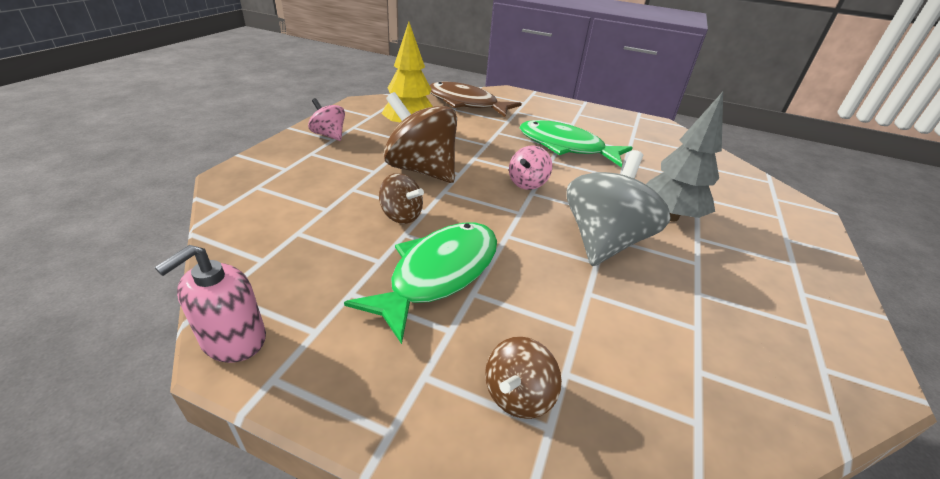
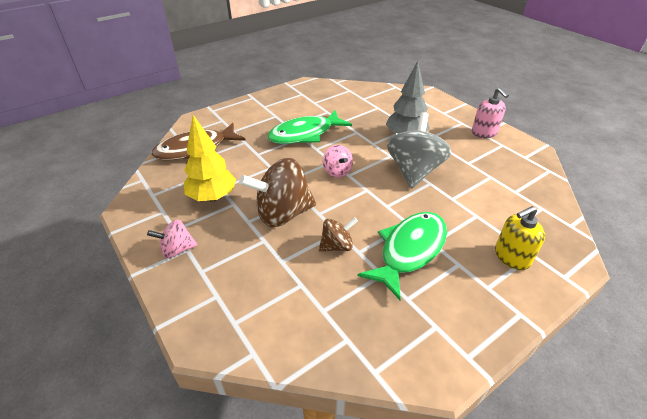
camera: 55 degrees left, 5 degrees up
(233, 339) = (427, 372): pink soap dispenser -> pink soap dispenser (484, 132)
(439, 274) = (409, 250): green fish -> green fish turned 60 degrees clockwise
(518, 395) = (511, 256): brown spinning top -> yellow soap dispenser
(604, 241) = (414, 171): grey spinning top -> grey spinning top turned 45 degrees clockwise

